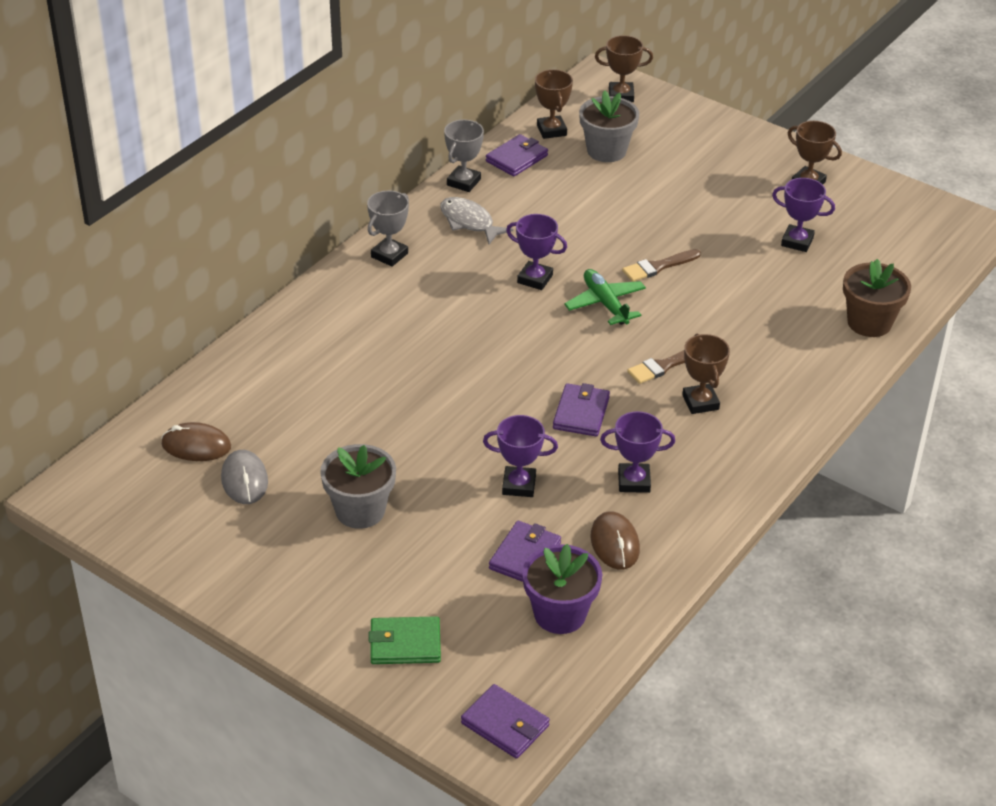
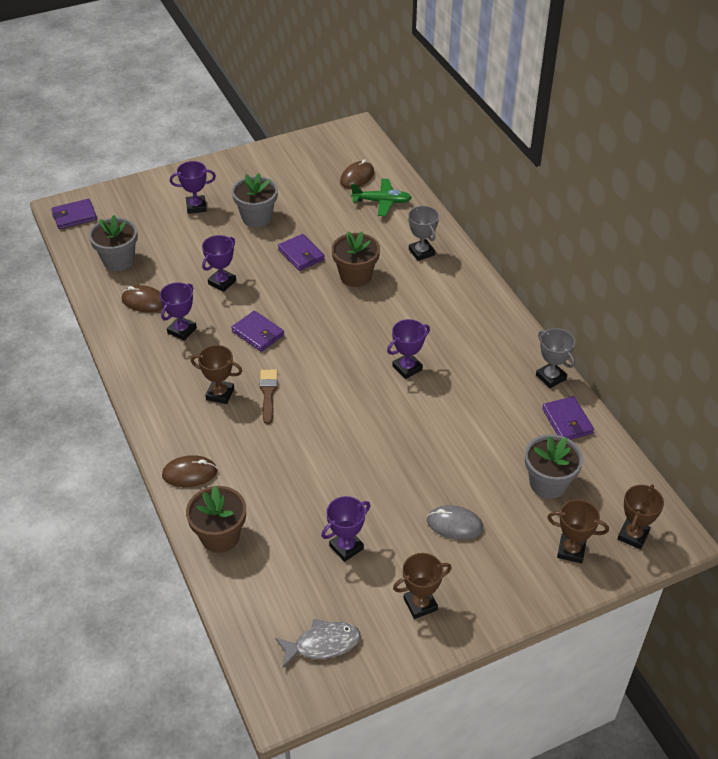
camera: 120 degrees right, 5 degrees up
(244, 480) = (315, 186): grey mouse -> grey mouse (454, 524)
(381, 588) = (196, 207): none -> purple trophy
(389, 255) = (482, 307): grey trophy -> grey trophy (421, 252)
(405, 644) = (153, 202): green wallet -> none
(412, 371) = (355, 276): none -> brown flower pot
(469, 222) = (497, 360): grey fish -> grey fish (322, 644)
(525, 556) = (169, 264): purple wallet -> purple wallet (301, 254)
(551, 130) = (598, 460): brown trophy -> brown trophy (571, 550)
(560, 614) = (118, 260): purple flower pot -> grey flower pot
(605, 304) = (354, 393): green plane -> green plane (382, 202)
(658, 267) = (375, 442): brown brush -> none
(823, 376) = (190, 473): none -> brown mouse

